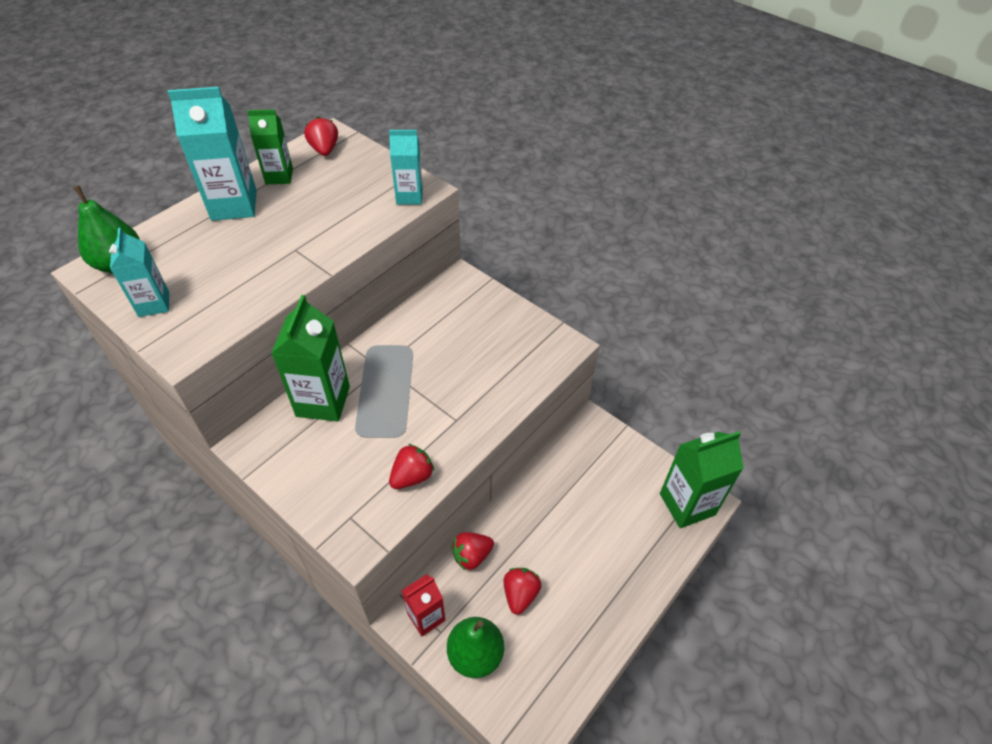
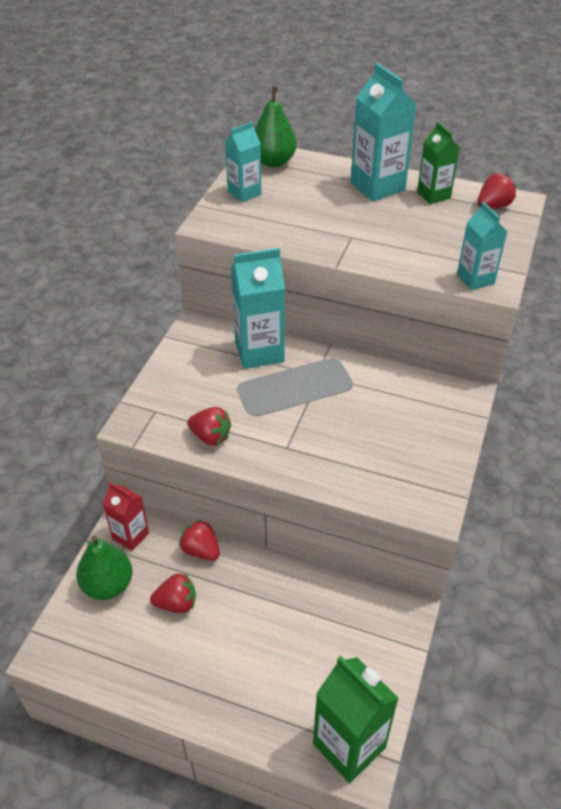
camera: 70 degrees right, 5 degrees down
(323, 401) = (259, 351): green carton -> turquoise carton

